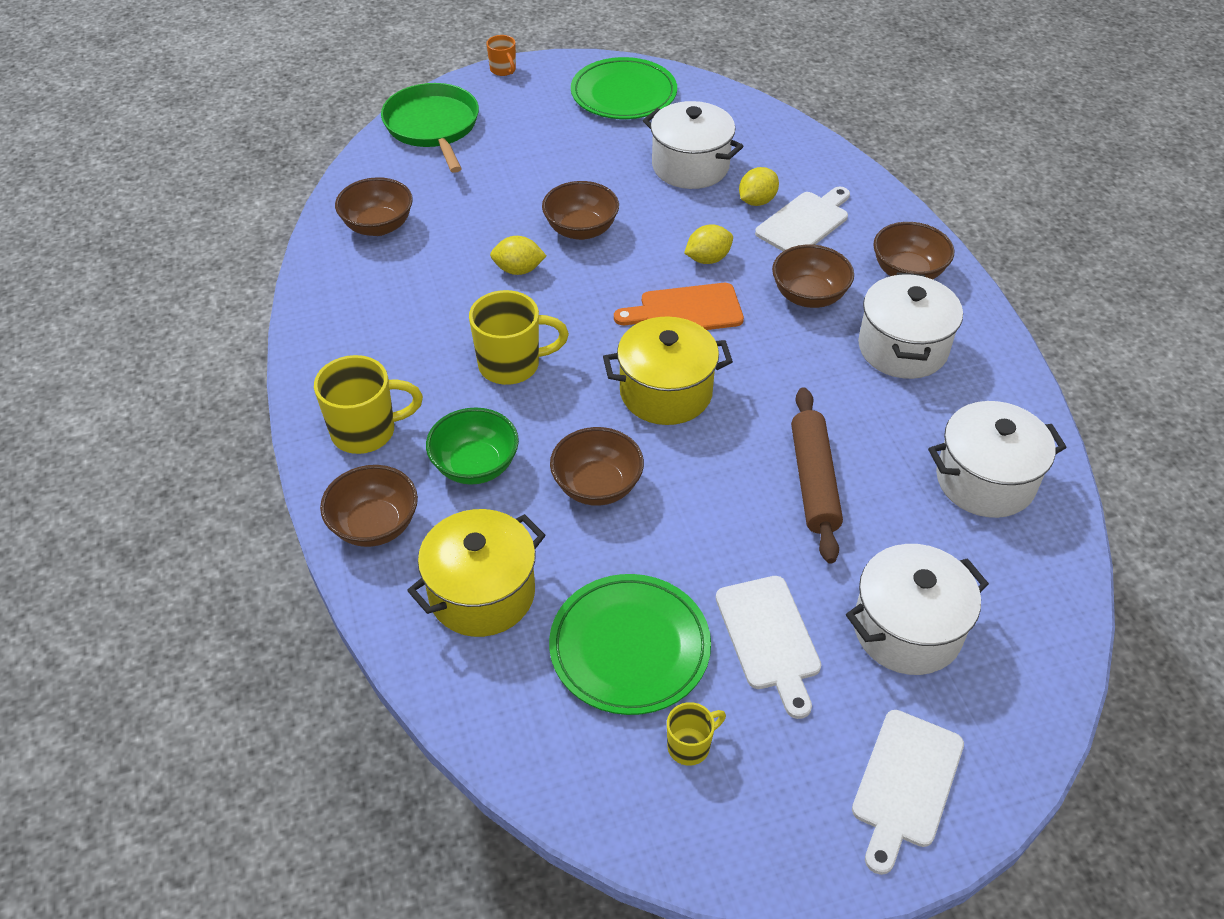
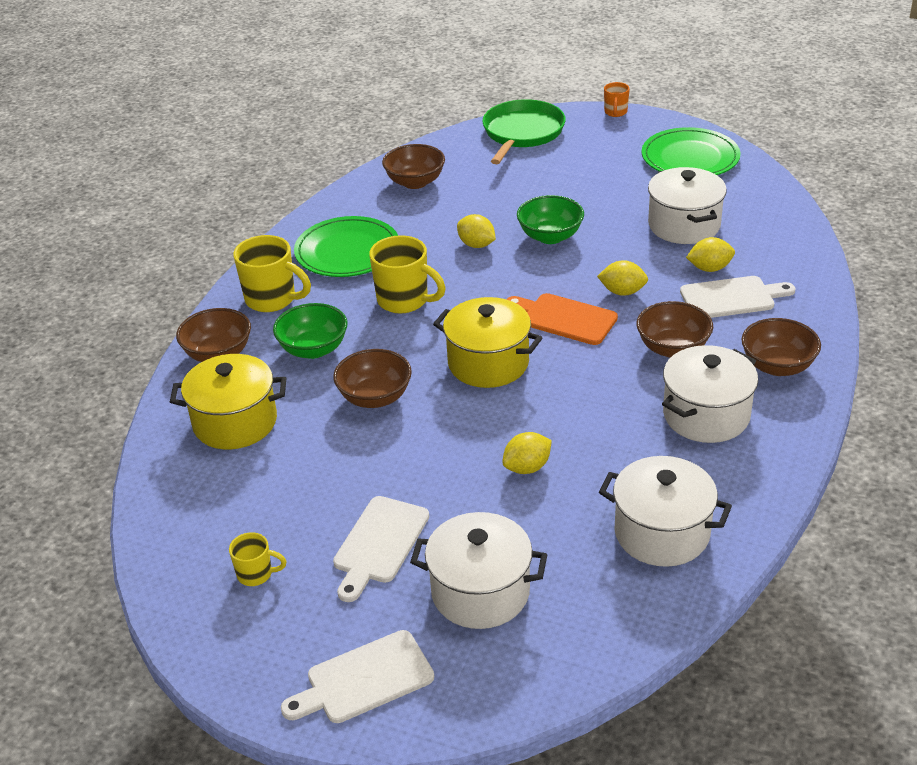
camera: 40 degrees right, 10 degrees down
(581, 230) = (550, 236): brown bowl -> green bowl
(629, 647) = (285, 499): green plate -> green plate (347, 252)
(814, 481) = (527, 467): brown rolling pin -> yellow lemon

